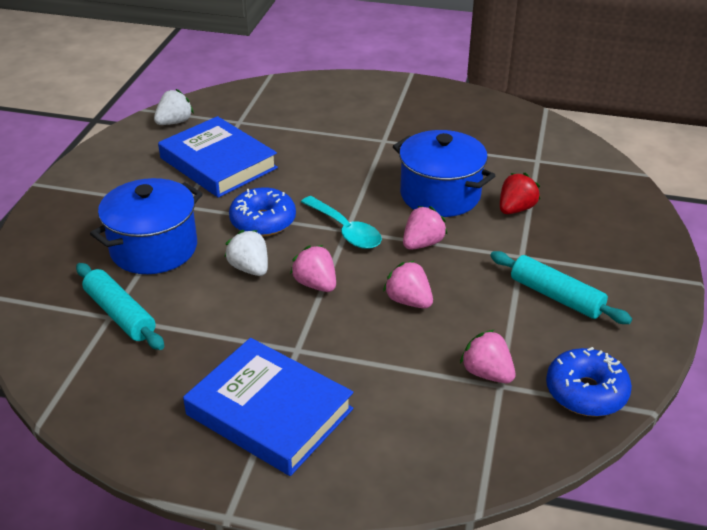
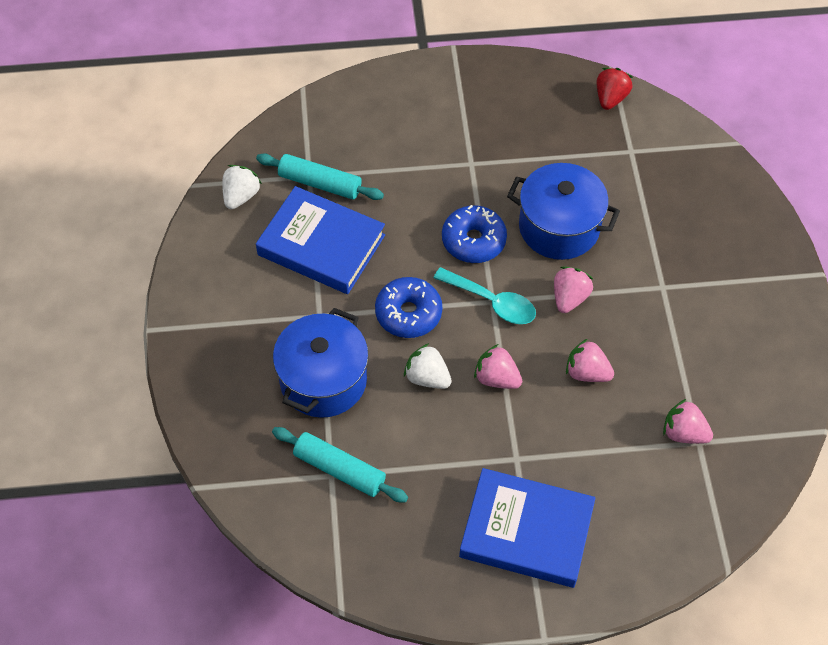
camera: 20 degrees left, 20 degrees up
(515, 209) = (635, 226): red strawberry -> red strawberry (610, 98)
(556, 296) = (709, 327): turquoise rolling pin -> turquoise rolling pin (320, 183)
(586, 392) = (768, 427): blue donut -> blue donut (473, 241)

